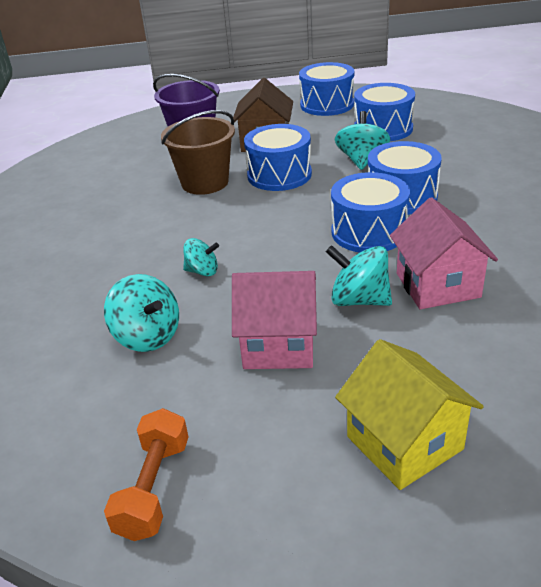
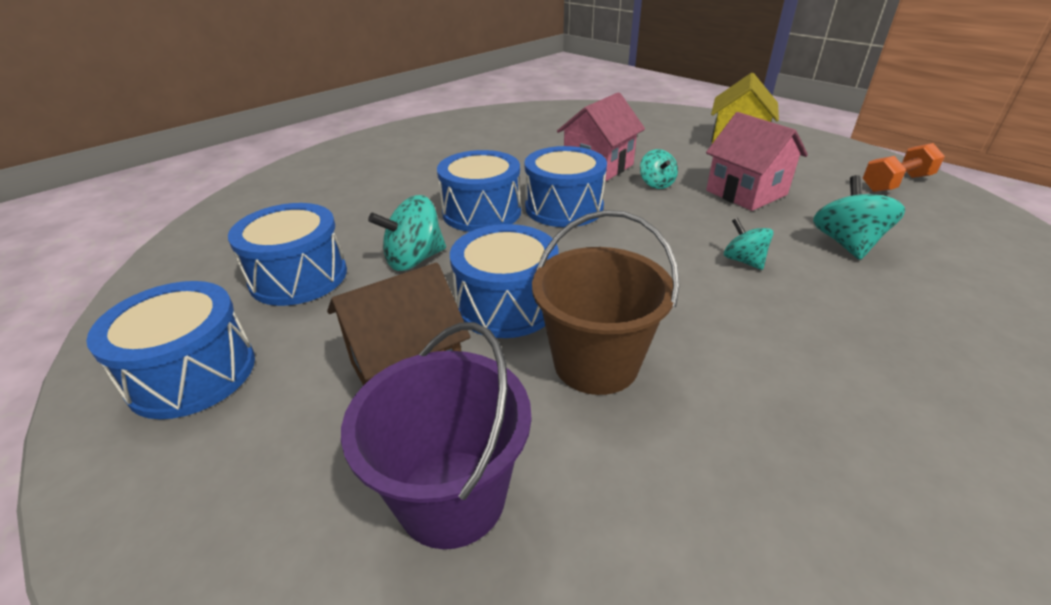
camera: 130 degrees left, 0 degrees up
(359, 300) = (656, 184): turquoise spinning top -> turquoise spinning top, size x0.63

